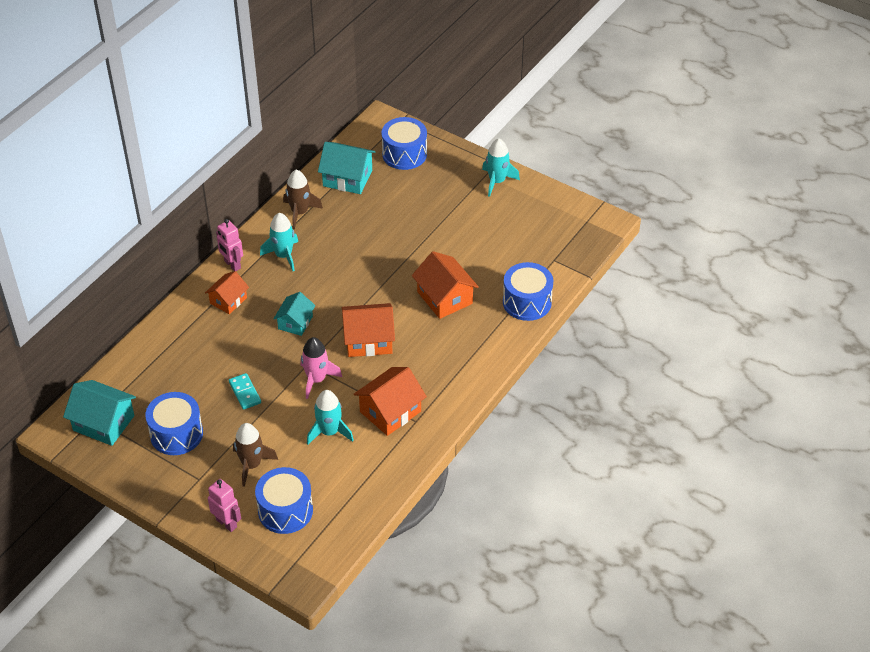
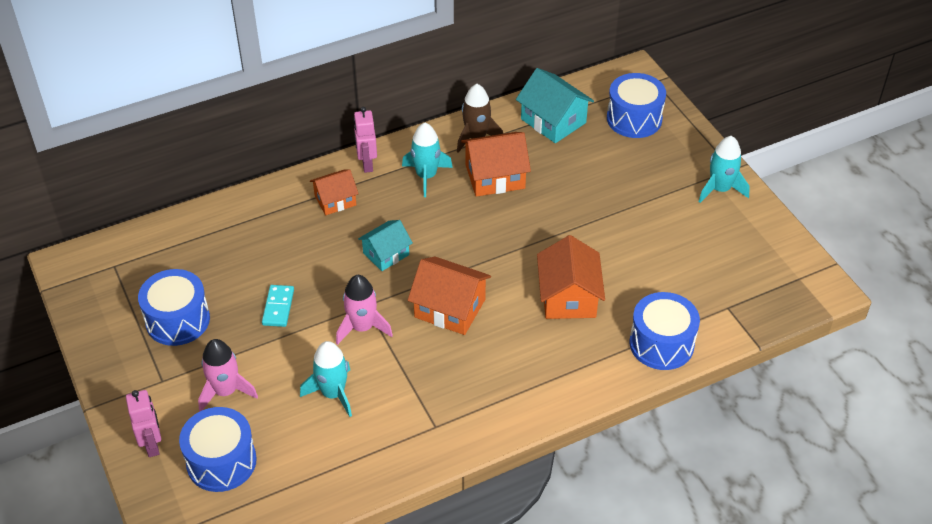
camera: 30 degrees right, 0 degrees up
(104, 423) = (118, 275): turquoise house -> none
(251, 465) = (225, 391): brown rocket -> pink rocket
(390, 411) = (415, 401): orange house -> orange house (495, 176)

